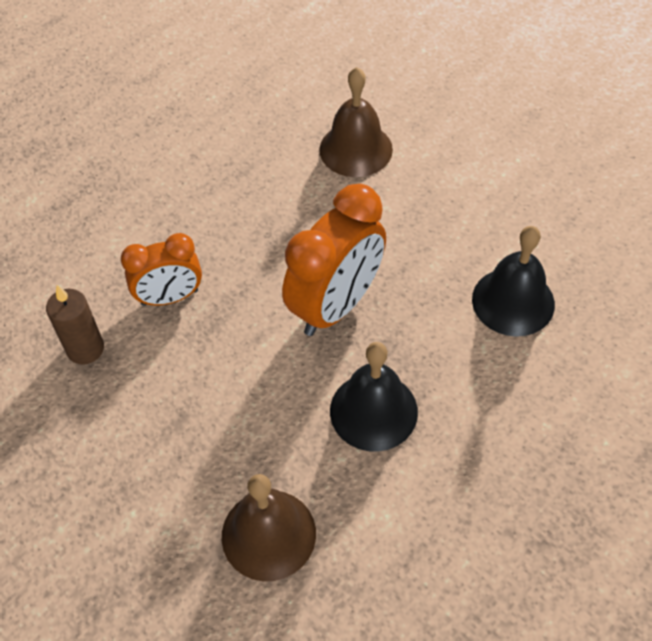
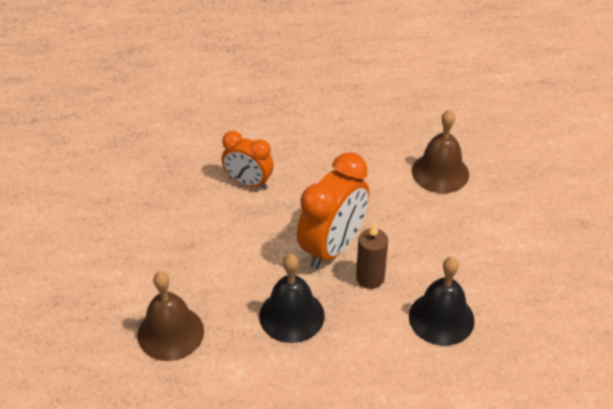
camera: 40 degrees right, 10 degrees down
(85, 349) = (180, 179): brown candle -> brown candle (370, 278)
(336, 305) = (332, 247): orange clock -> orange clock turned 45 degrees counterclockwise

